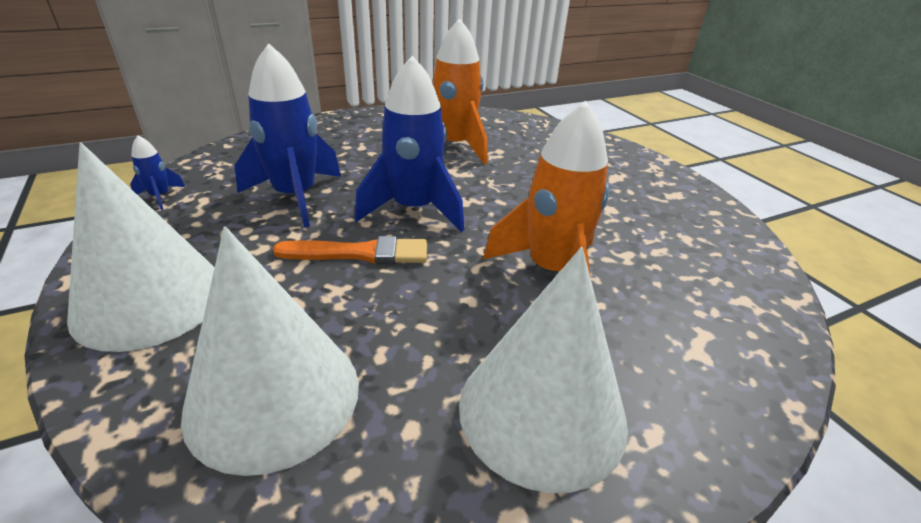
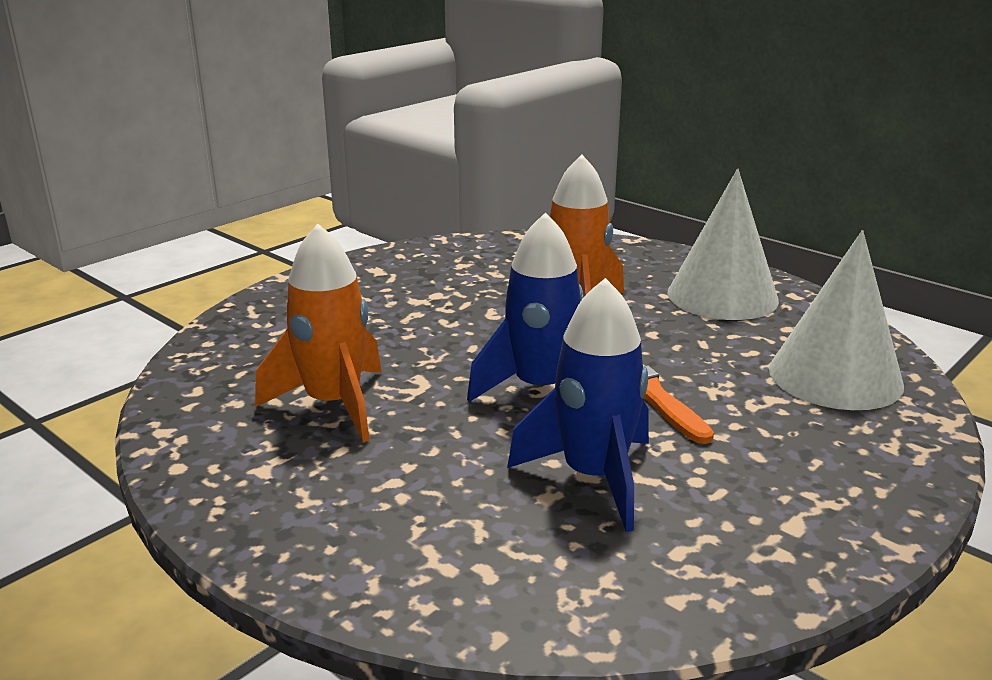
camera: 110 degrees left, 10 degrees down
(150, 300) = (851, 478): white cone -> none
(160, 197) = (717, 597): blue rocket -> none

